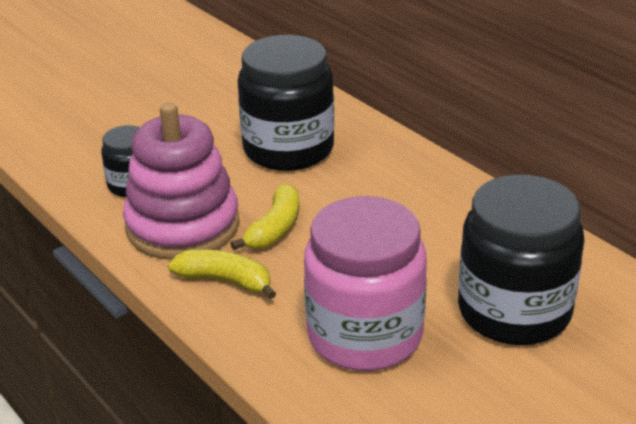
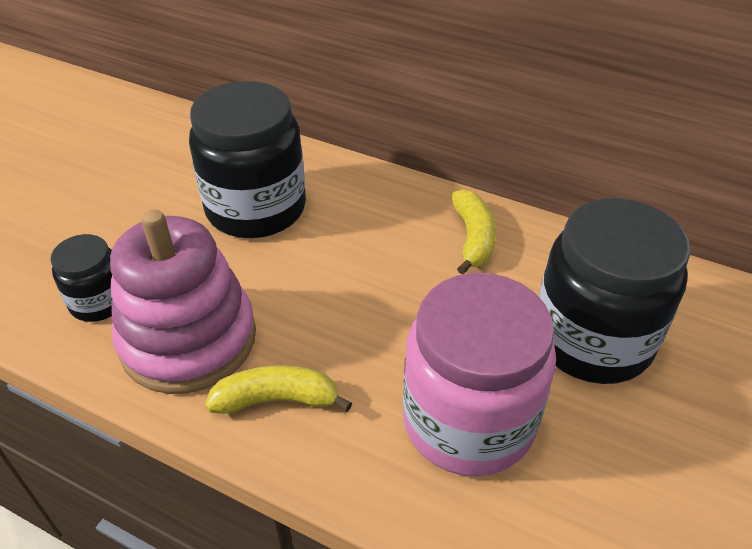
camera: 25 degrees left, 10 degrees up
(275, 228) = (295, 312): yellow banana -> yellow banana (473, 238)

